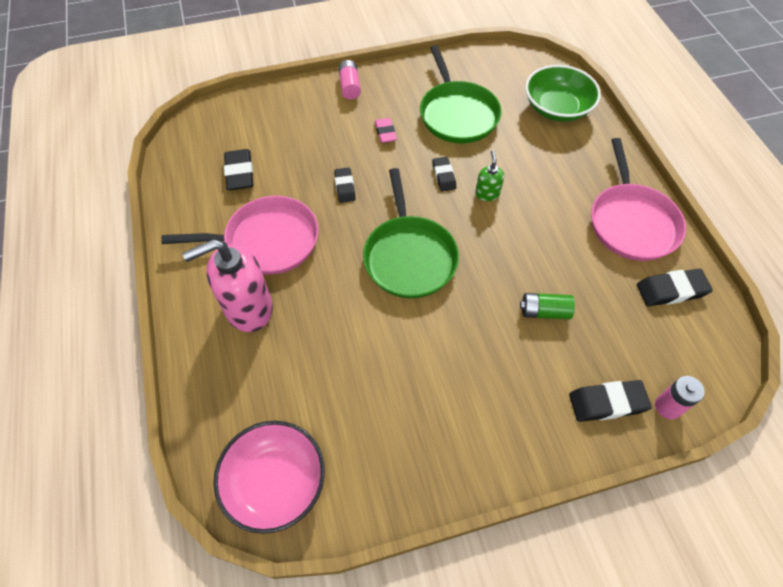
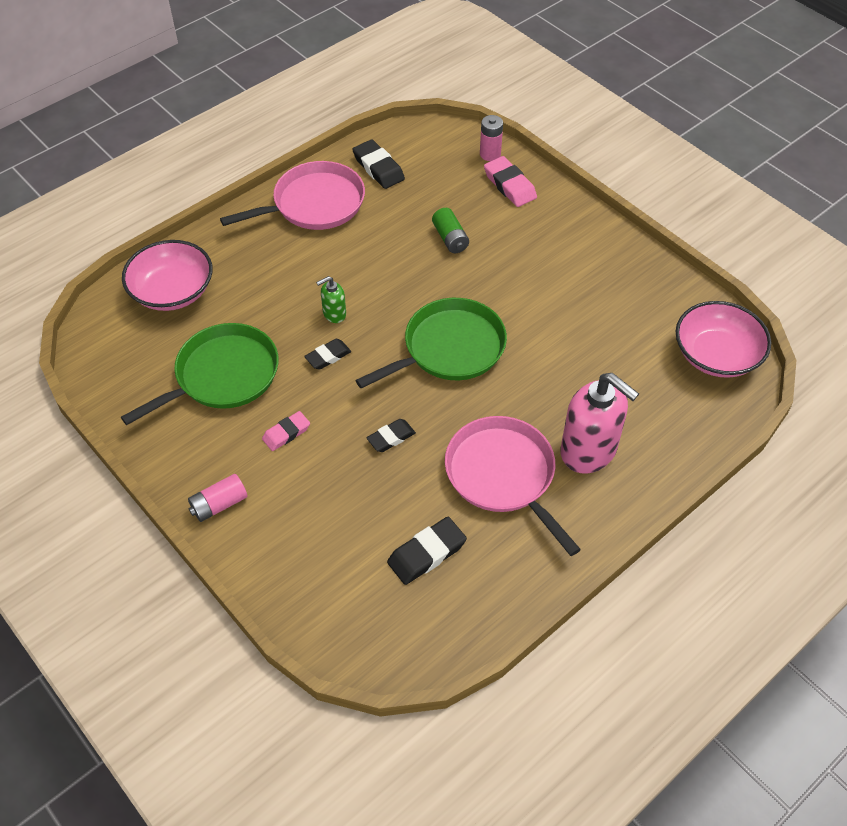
camera: 115 degrees left, 5 degrees down
(557, 108) = (172, 291): green bowl -> pink bowl
(607, 403) = (509, 185): black eraser -> pink eraser

